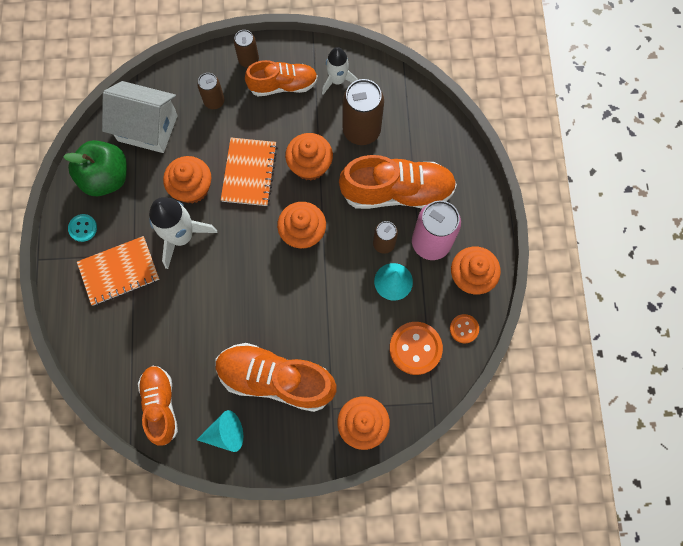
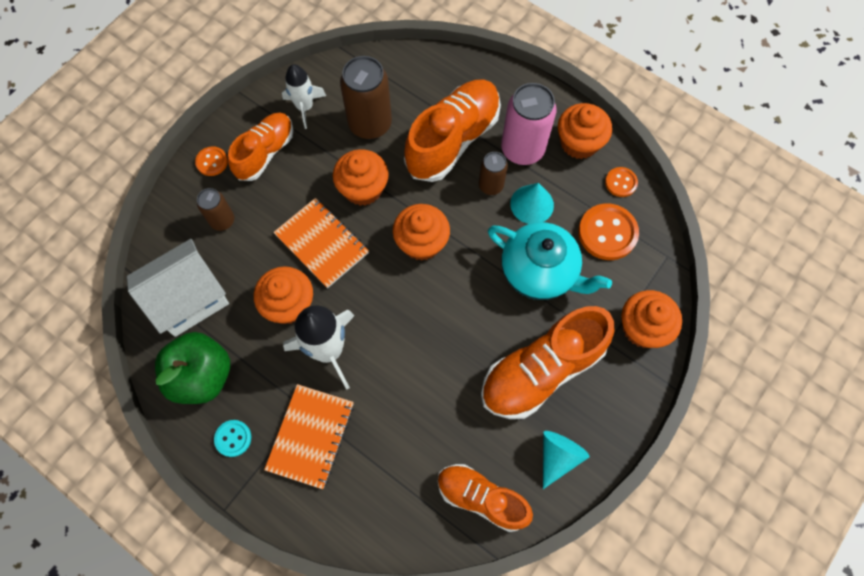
camera: 50 degrees left, 5 degrees down
(248, 60) = (212, 162): brown can -> orange button
(346, 325) = (539, 272): none -> turquoise teapot

